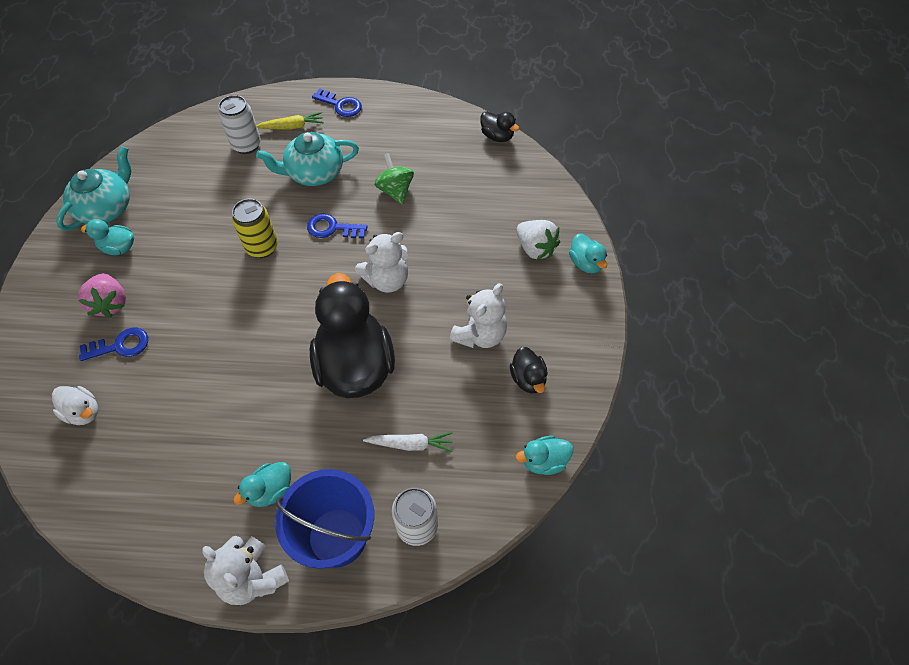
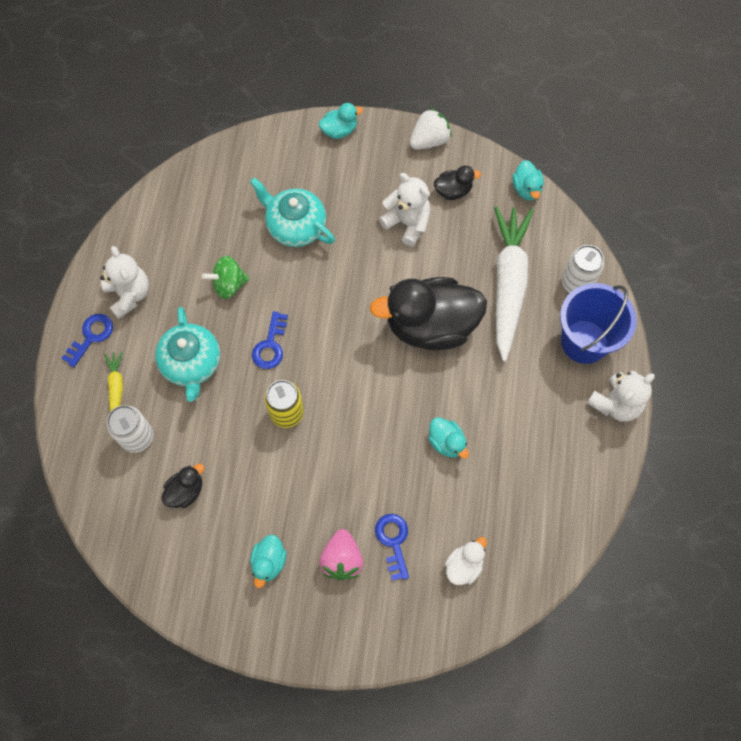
camera: 85 degrees left, 10 degrees up
(107, 208) = (210, 585): turquoise teapot -> turquoise teapot (295, 226)
(110, 304) = (342, 559): pink strawberry -> pink strawberry turned 105 degrees clockwise
(271, 490) = (544, 393): turquoise duck -> turquoise duck (446, 442)
(387, 280) = (340, 296): white teddy bear -> white teddy bear (129, 294)
(411, 444) = (508, 284): white carrot -> white carrot, size x2.22
(497, 136) = (169, 184): black duck -> black duck (185, 491)
(535, 248) = (318, 168): white strawberry -> white strawberry (429, 140)

